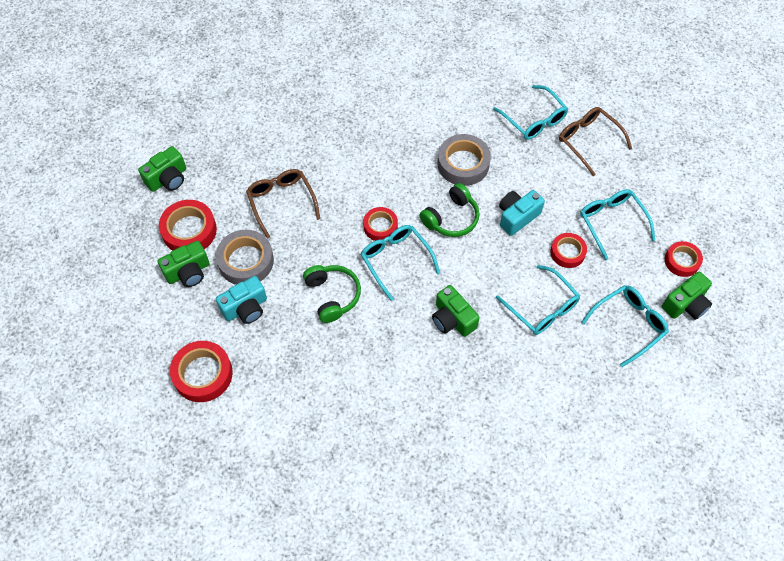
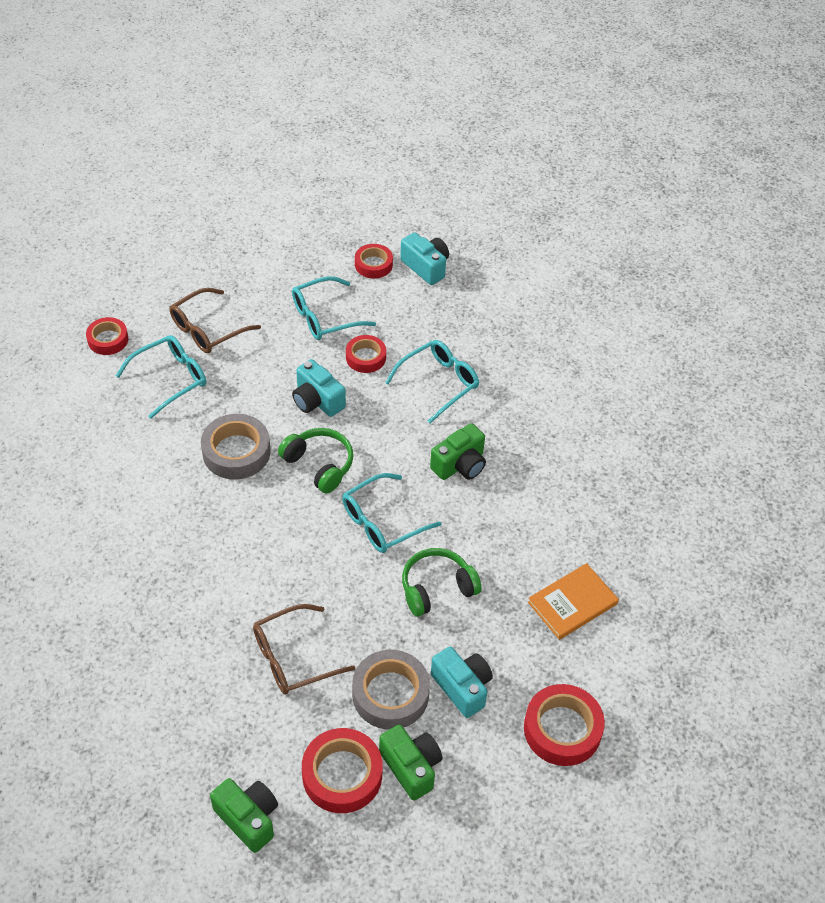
camera: 95 degrees left, 10 degrees down
(312, 394) = (572, 603): none -> orange book
(380, 226) = (332, 539): red tape -> red tape (108, 340)
(628, 325) = (454, 313): turquoise glasses -> none
(685, 304) = (426, 267): green camera -> turquoise camera

